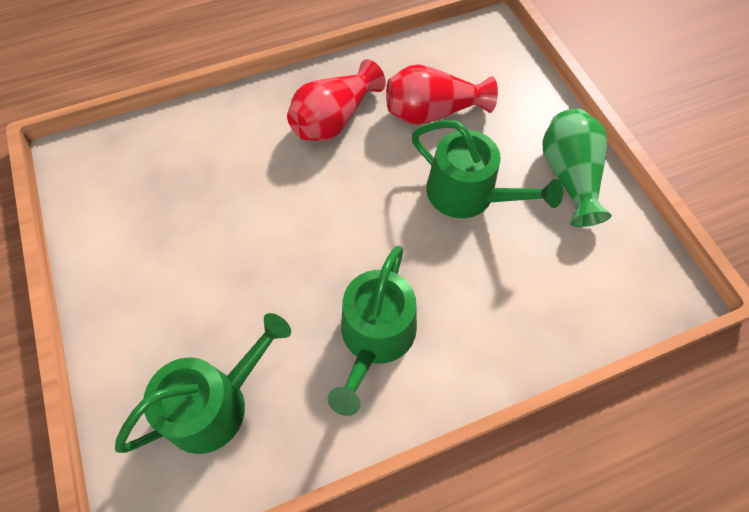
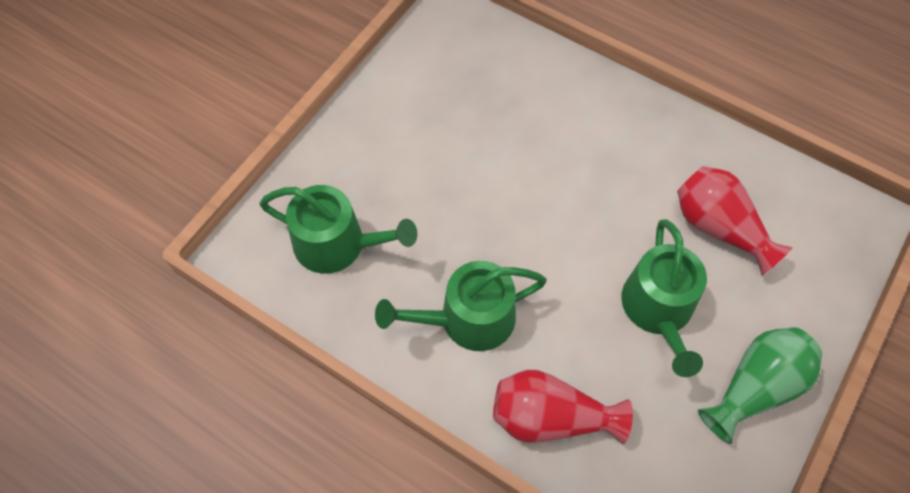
camera: 55 degrees right, 0 degrees up
(334, 119) = (639, 157): red vase -> red vase (551, 418)

